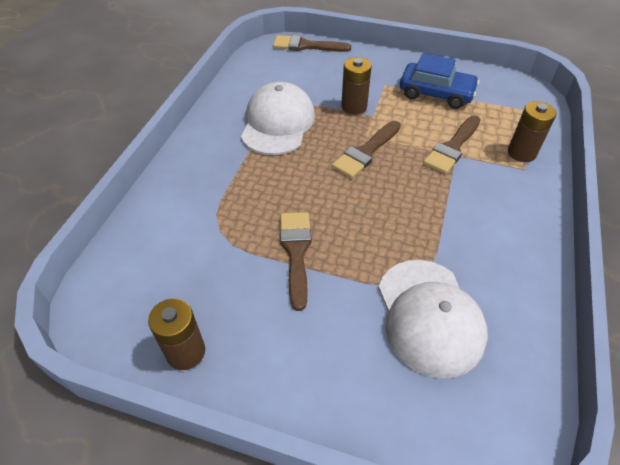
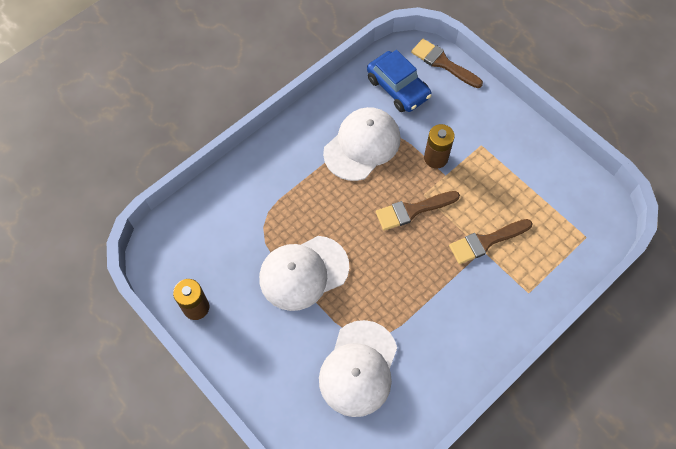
camera: 30 degrees right, 15 degrees up
(296, 252) = (303, 273): brown brush -> white cap
(436, 93) = (518, 177): blue car -> blue car (398, 88)
(521, 153) = (539, 276): brown battery -> none

